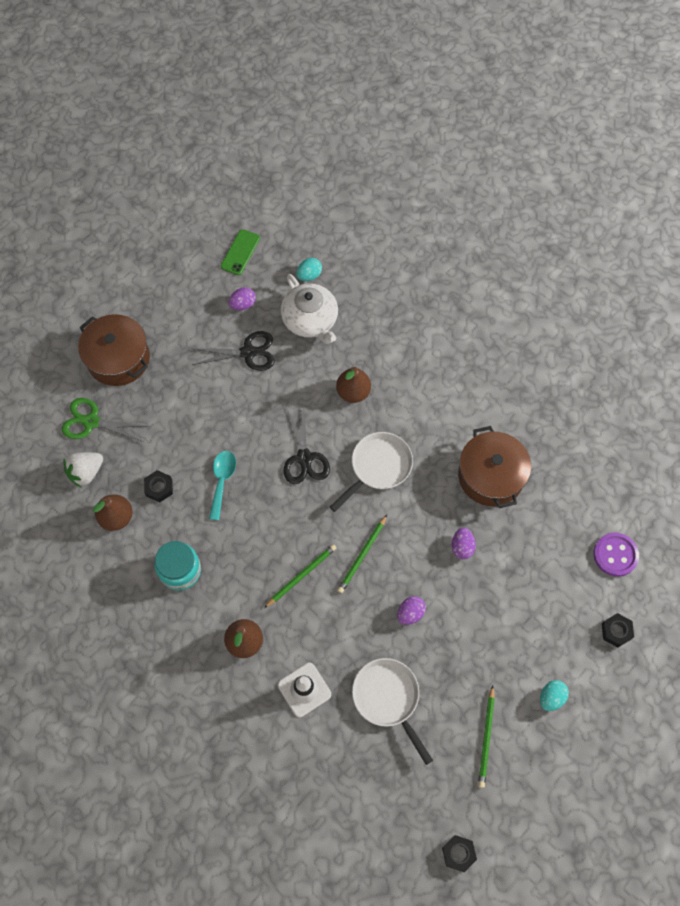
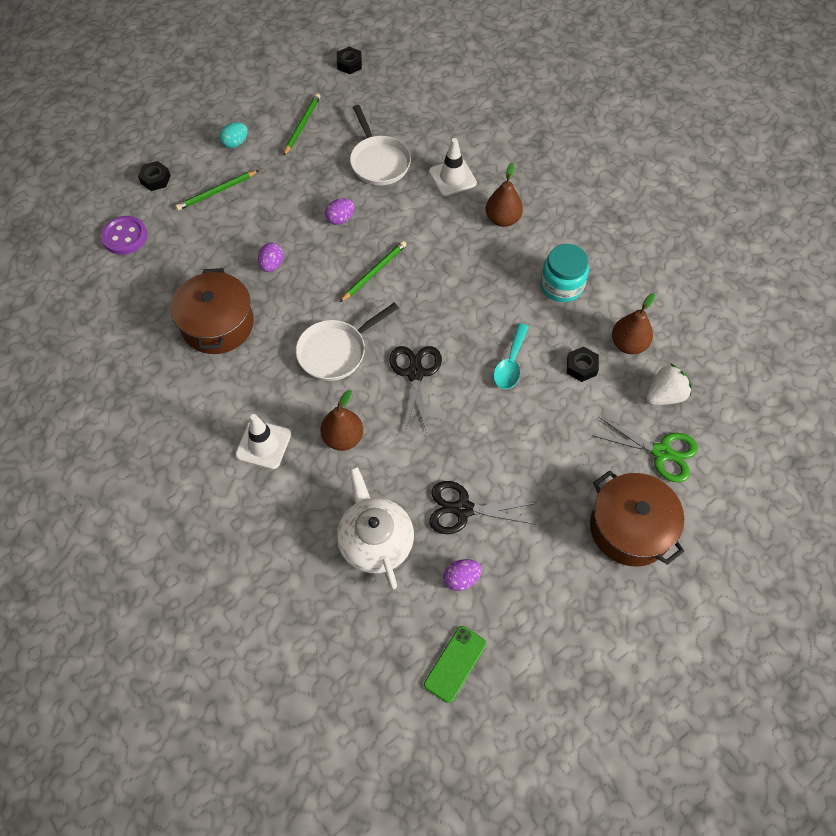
camera: 170 degrees left, 5 degrees down
(301, 575) = (439, 264): green pencil -> green pencil (217, 192)
(309, 275) = (364, 608): turquoise egg -> none
(415, 377) = (263, 444): none -> white traffic cone

